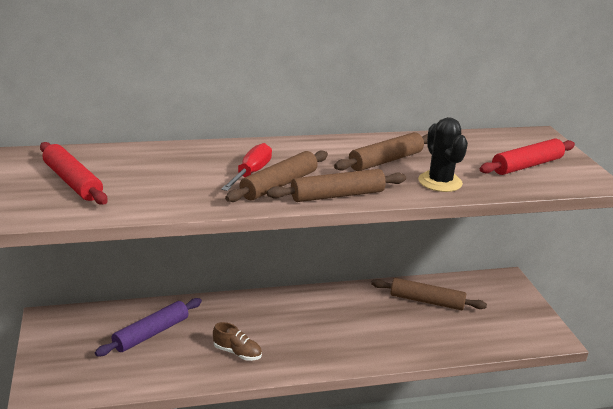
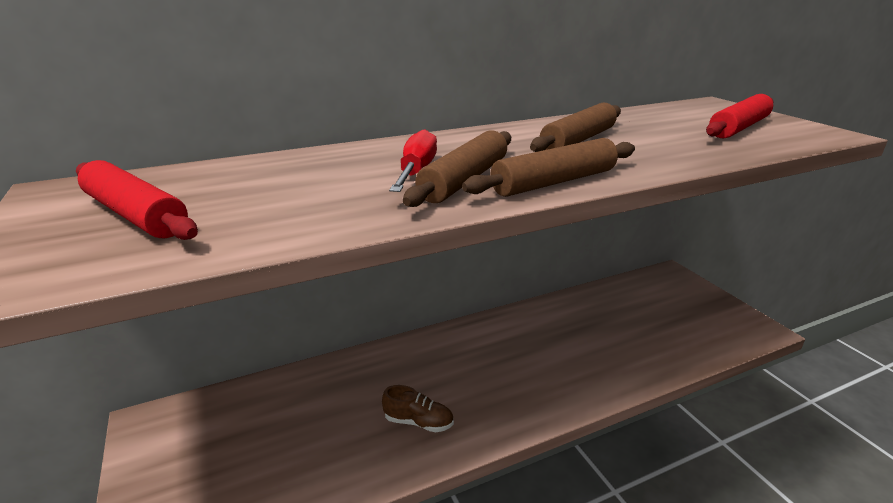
camera: 10 degrees left, 0 degrees up
(151, 333) = (296, 417): purple rolling pin -> none
(426, 301) = (607, 311): brown rolling pin -> none
(440, 182) = (665, 153): black cactus -> none

